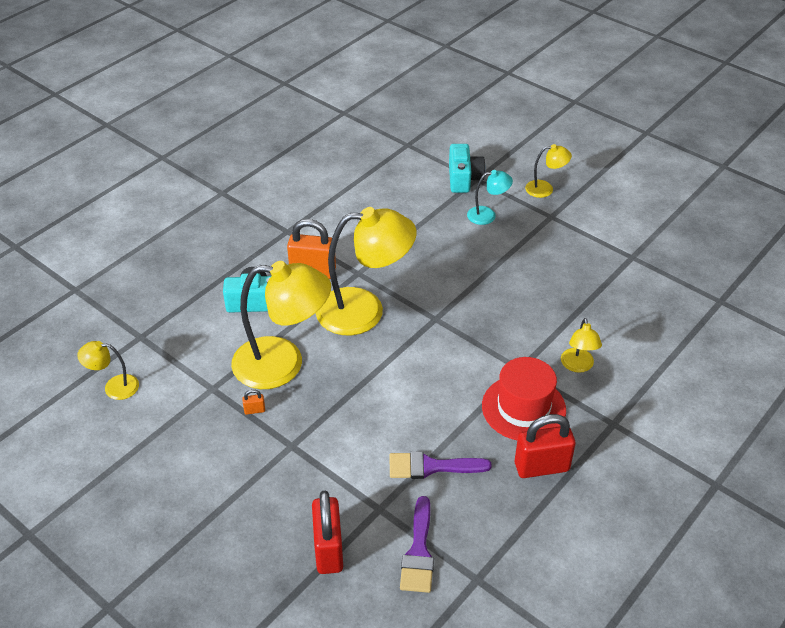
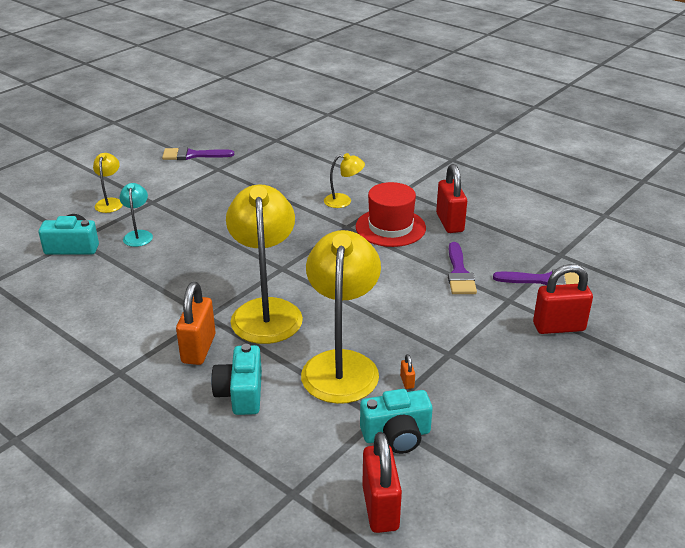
camera: 90 degrees left, 10 degrees down
(114, 387) = (380, 508): yellow lamp -> red padlock
(188, 400) = (396, 435): none -> turquoise camera
(660, 234) = (192, 155): none -> purple brush

